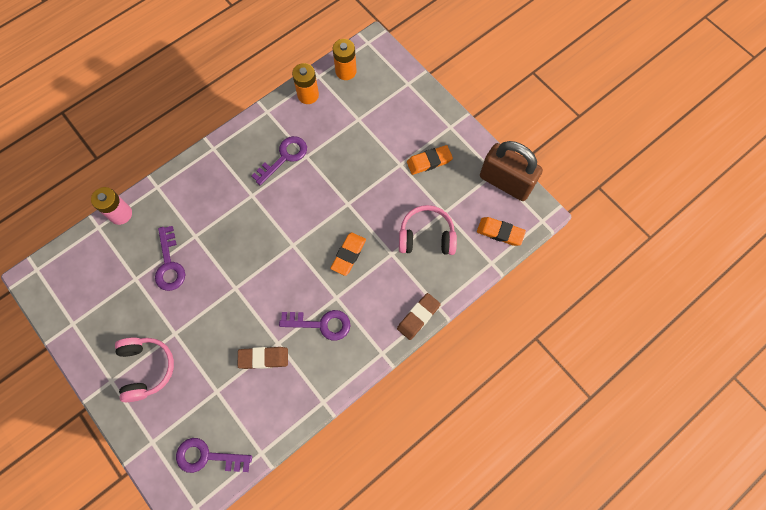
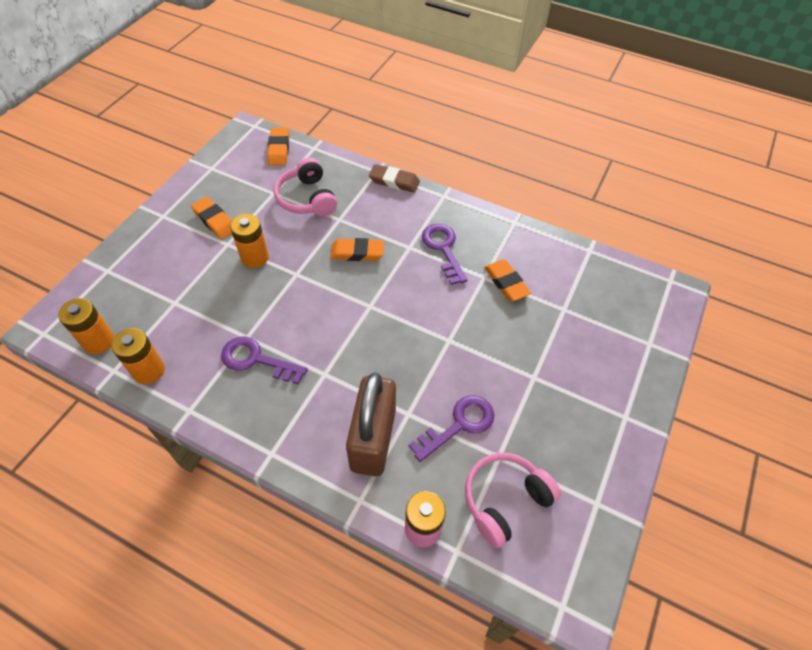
camera: 115 degrees left, 15 degrees down
(147, 368) = (588, 386): pink headphones -> pink headphones (504, 500)
(207, 457) = (625, 290): purple key -> none
(263, 358) = (506, 283): brown eraser -> orange eraser
(377, 180) = (255, 257): none -> orange battery
(505, 182) = (220, 158): brown padlock -> brown padlock (373, 439)

